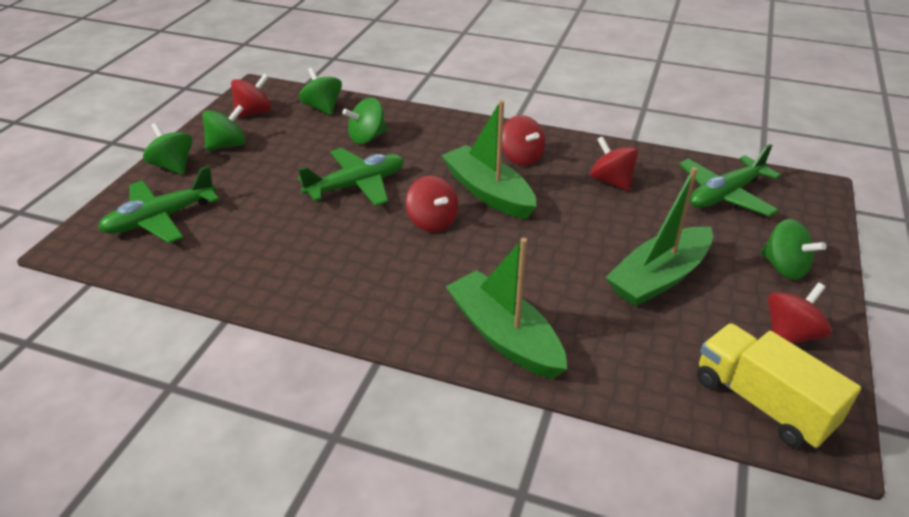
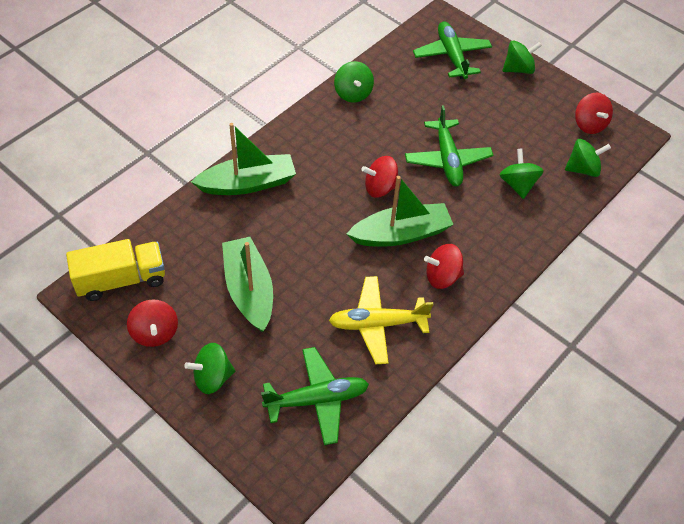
camera: 110 degrees right, 15 degrees up
(227, 145) = (538, 101): green spinning top -> green spinning top (353, 93)
(611, 181) = (377, 324): red spinning top -> yellow plane
(725, 195) = (317, 399): green plane -> green plane turned 90 degrees clockwise

